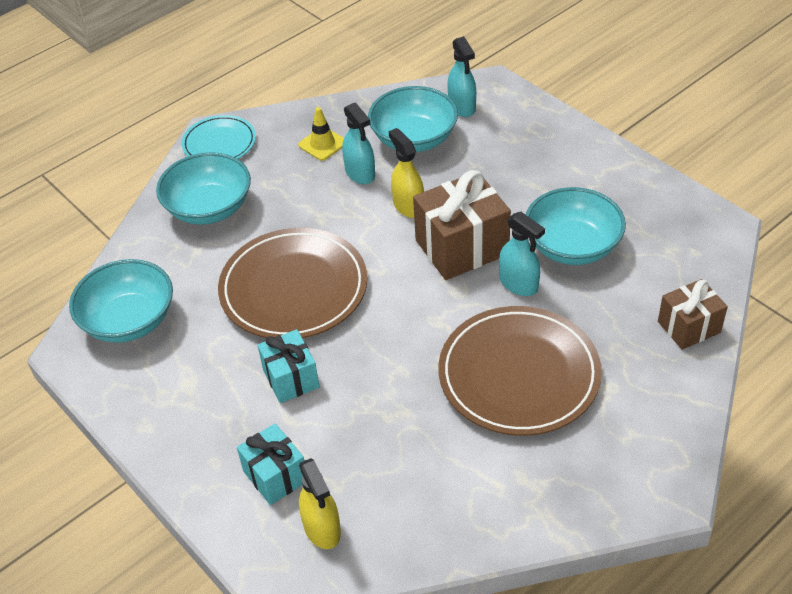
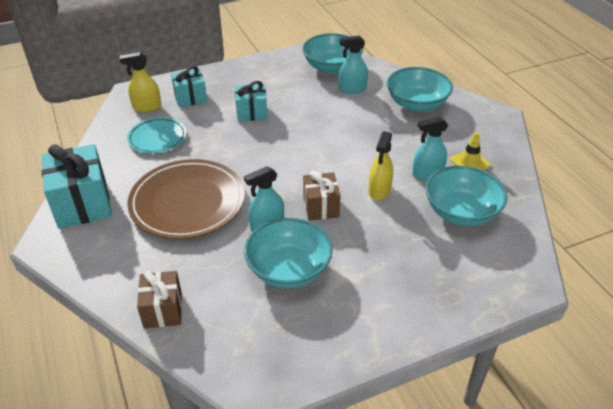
camera: 105 degrees right, 5 degrees down
(219, 143) = (485, 116): turquoise plate -> turquoise plate (157, 138)
(294, 288) = (323, 125): brown plate -> none
(408, 206) = (379, 190): yellow spray bottle -> yellow spray bottle turned 120 degrees clockwise
(461, 247) = (321, 207): brown gift -> brown gift, size x0.60
(462, 107) = (499, 253): turquoise spray bottle -> turquoise spray bottle (352, 89)
(583, 492) = (83, 204): none -> turquoise gift

